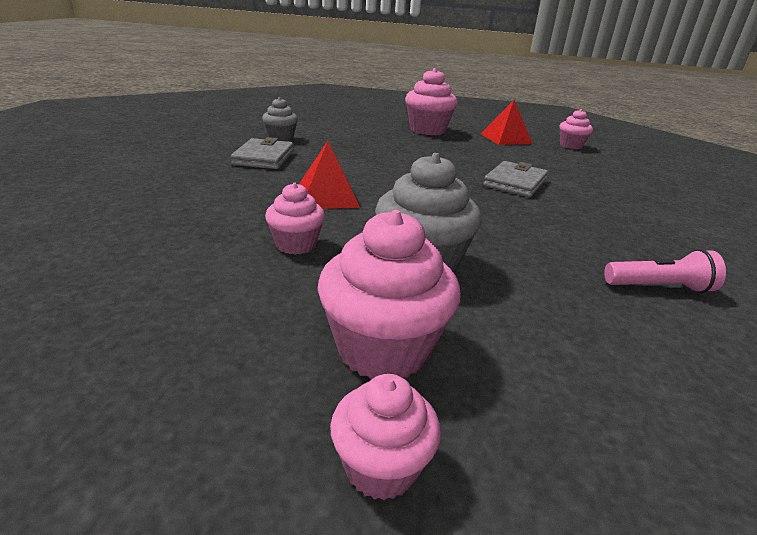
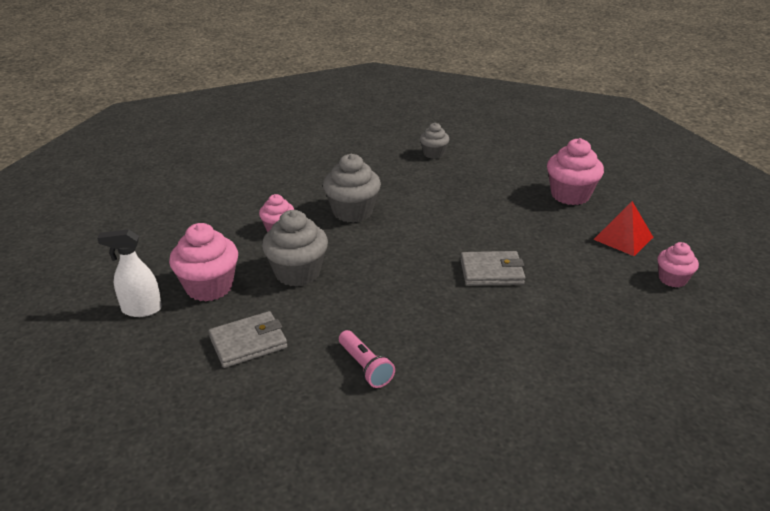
camera: 60 degrees right, 5 degrees up
(264, 158) = (385, 166): grey wallet -> grey wallet (248, 342)
(327, 197) = (352, 212): red pyramid -> grey cupcake
(381, 467) = (141, 309): pink cupcake -> white spray bottle

